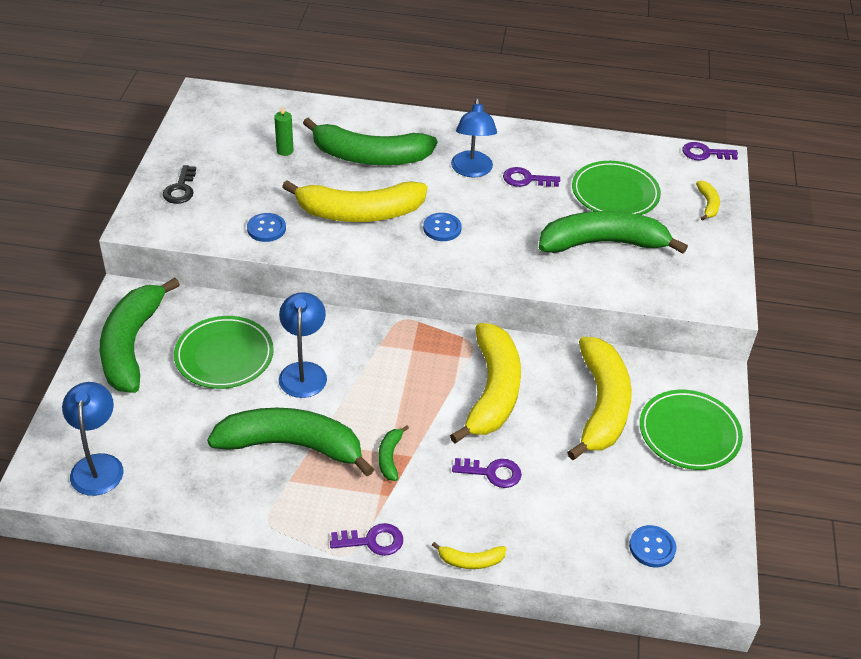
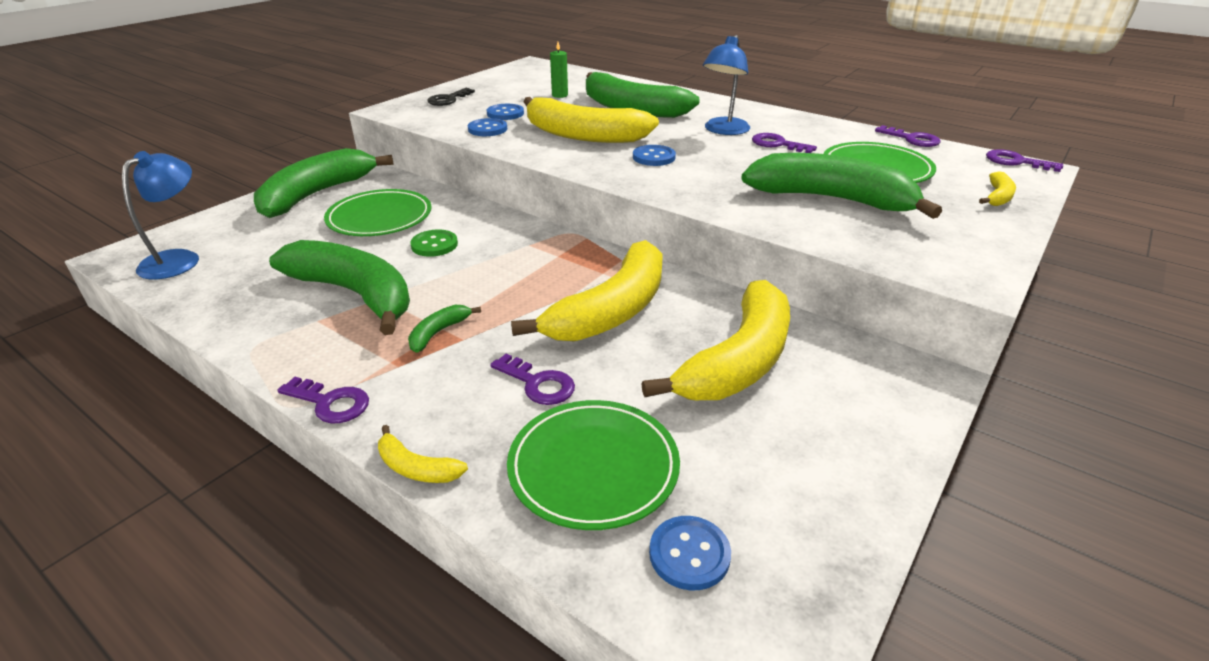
camera: 30 degrees right, 10 degrees down
(260, 198) = (505, 113): none -> blue button
(303, 371) = (434, 245): blue lamp -> green button
(622, 141) = (912, 139): none -> purple key
(689, 433) = (850, 427): green plate -> green plate (593, 467)

